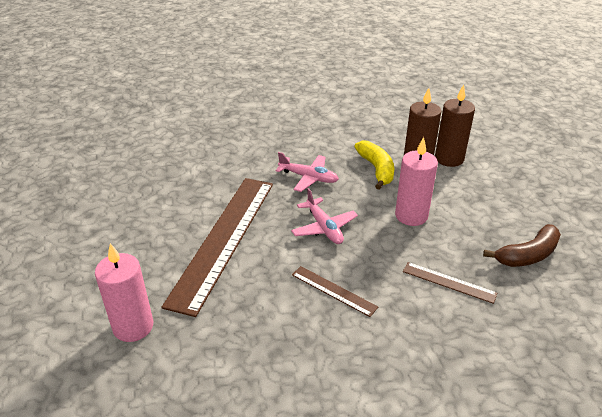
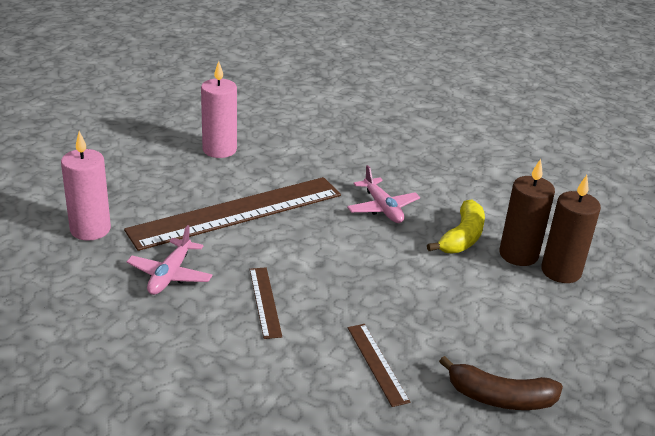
camera: 40 degrees right, 5 degrees down
(324, 228) = (332, 253): pink plane -> pink plane (170, 275)
(411, 216) = (431, 293): pink candle -> pink candle (219, 150)

